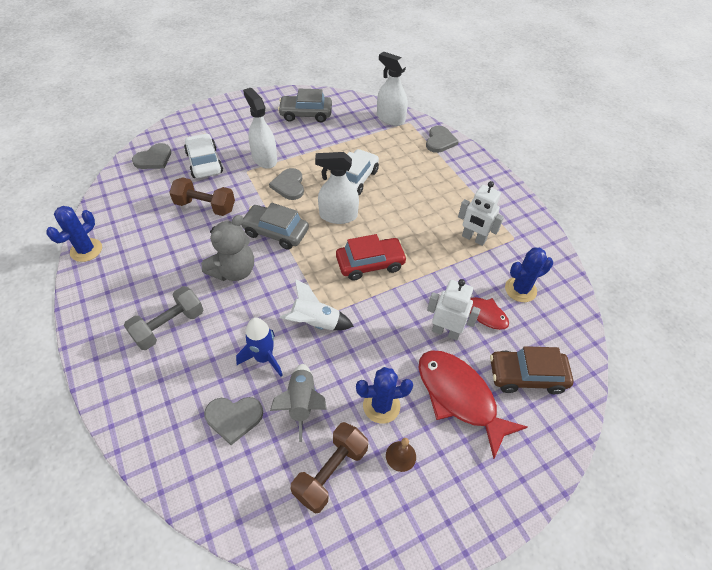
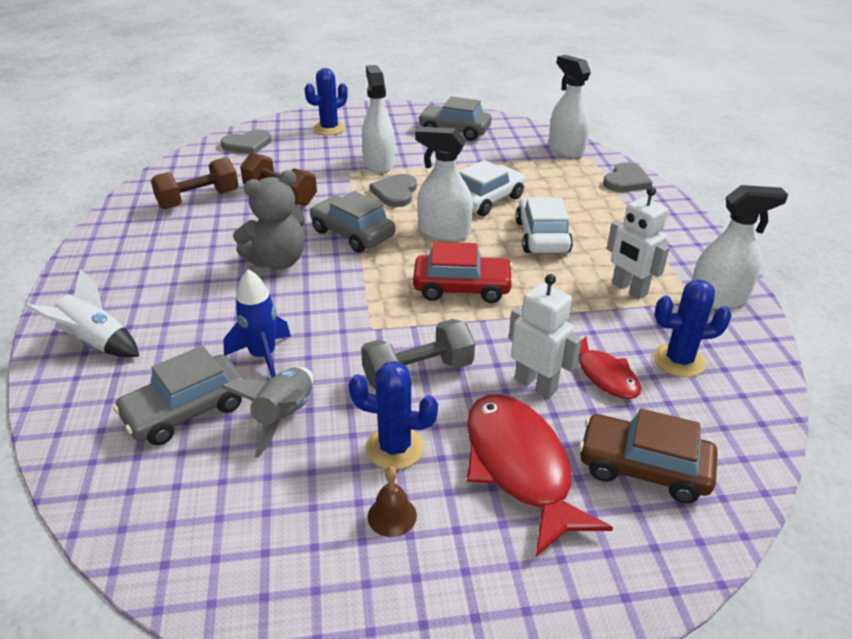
camera: 20 degrees right, 15 degrees down
(86, 250) = (120, 211): blue cactus -> blue cactus (329, 128)
(169, 326) = (166, 299): grey dumbbell -> grey dumbbell (418, 373)
(204, 163) = (303, 156): white car -> white car (542, 236)
(234, 418) = (186, 410): grey heart -> grey car
(315, 323) = (352, 334): white rocket -> white rocket (96, 342)
(330, 472) = (279, 507): brown dumbbell -> brown dumbbell (198, 199)
(527, 233) = (718, 298): none -> white spray bottle

